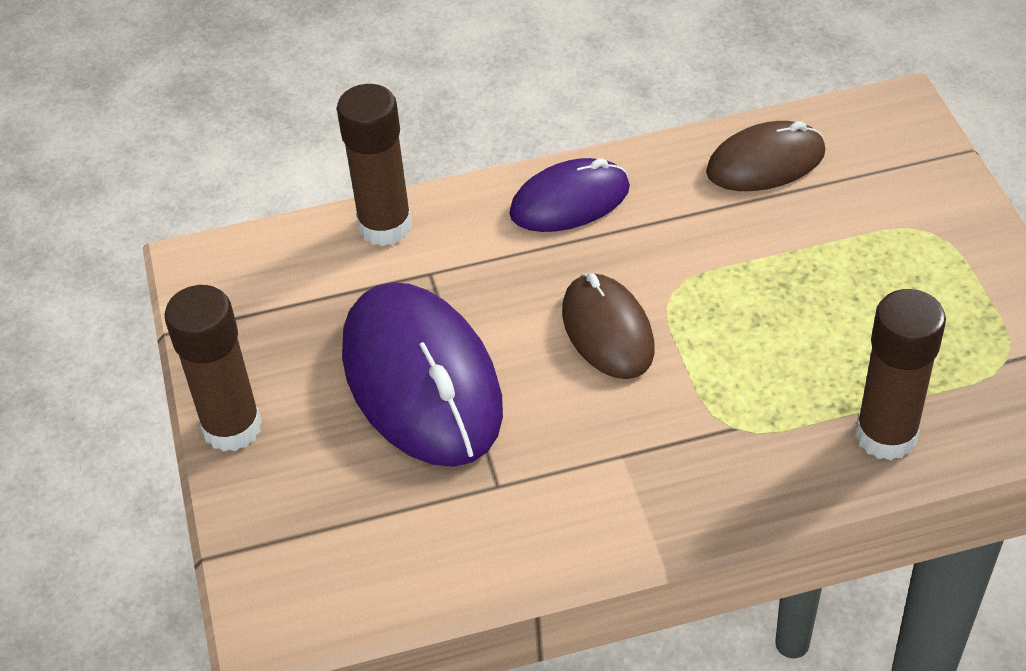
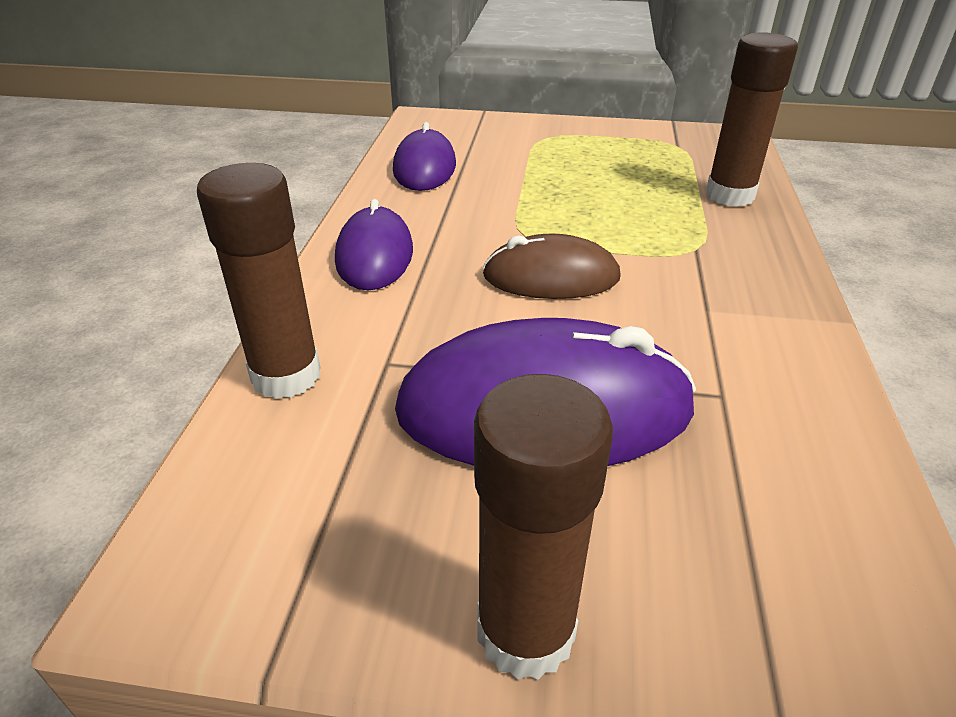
camera: 70 degrees left, 10 degrees down
(765, 162) = (424, 167): brown mouse -> purple mouse

